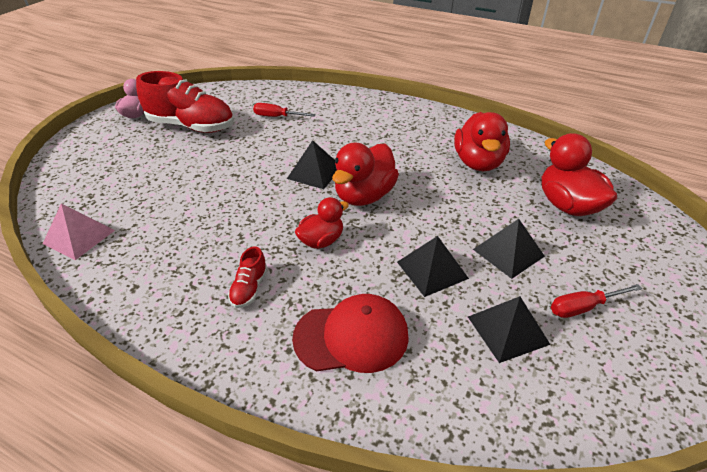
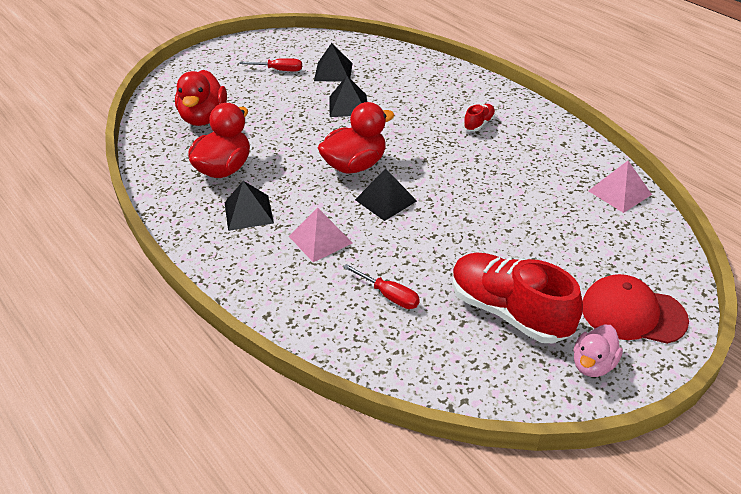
camera: 155 degrees left, 0 degrees up
(321, 241) = (413, 140): red duck -> none
(347, 134) = (320, 239): none -> pink pyramid
(351, 336) = (424, 88): red cap -> red cap (632, 313)
(508, 252) = (287, 102): black pyramid -> black pyramid (248, 212)

